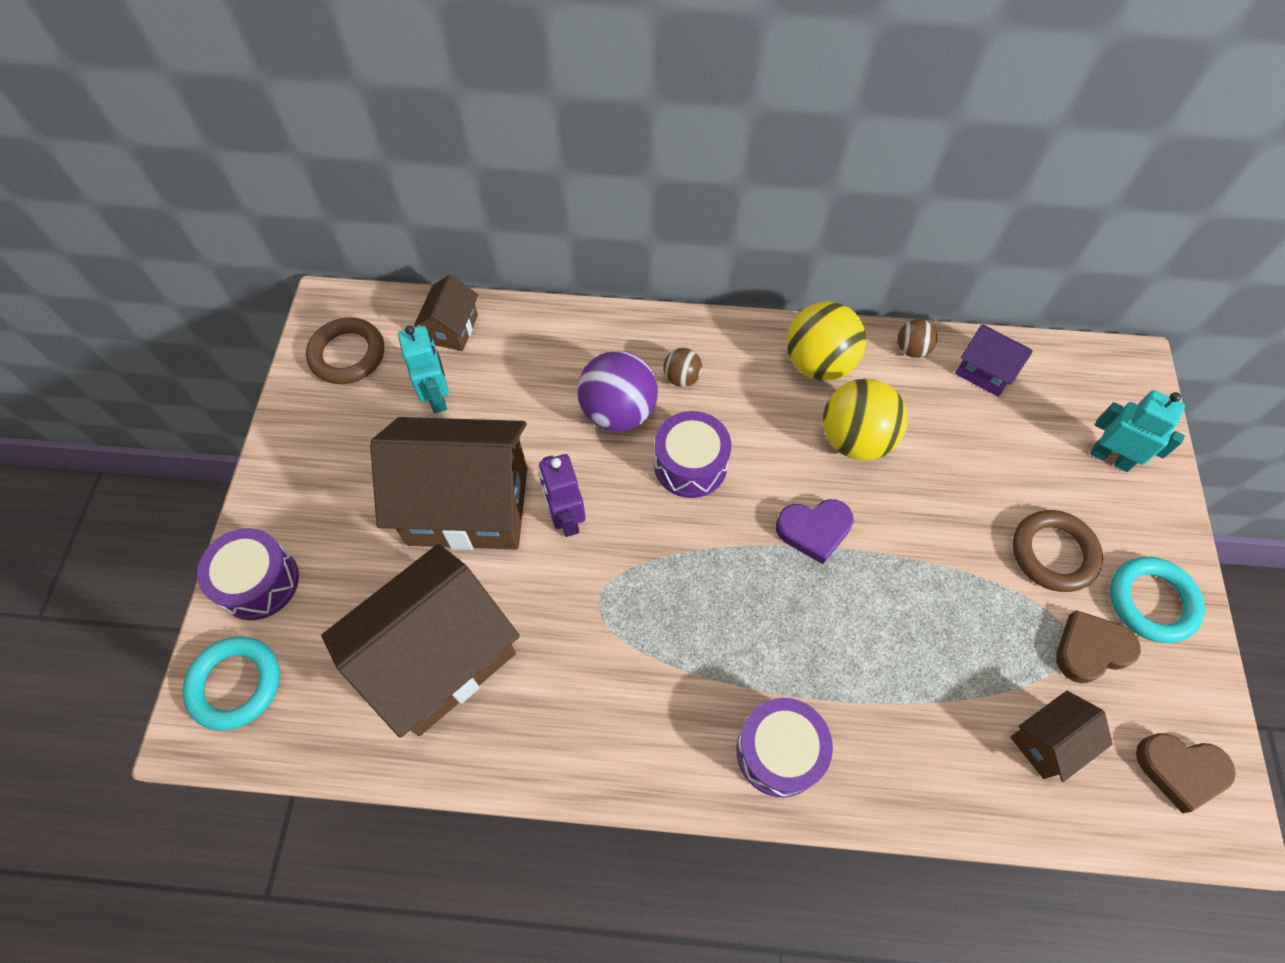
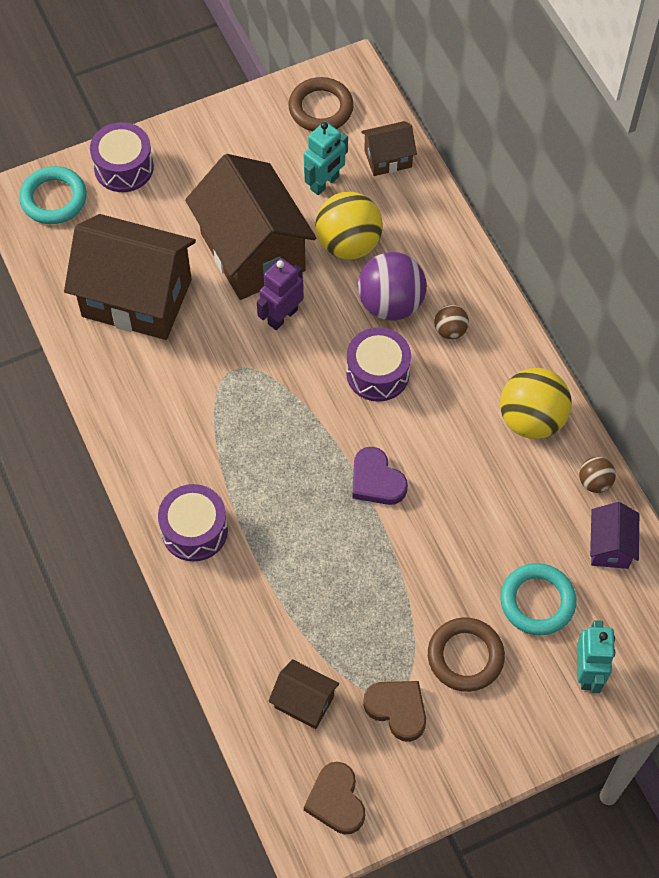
camera: 60 degrees right, 0 degrees up
(855, 439) = (476, 476): yellow ball -> yellow ball (348, 244)
(1151, 601) = (467, 742): turquoise ring -> turquoise ring (537, 601)

